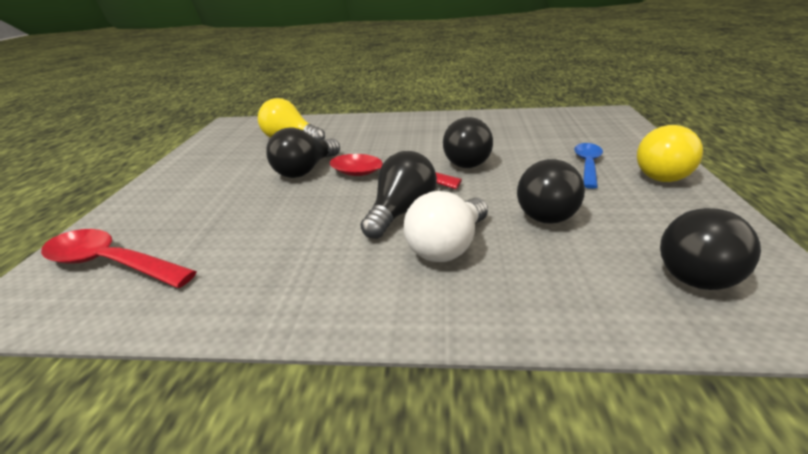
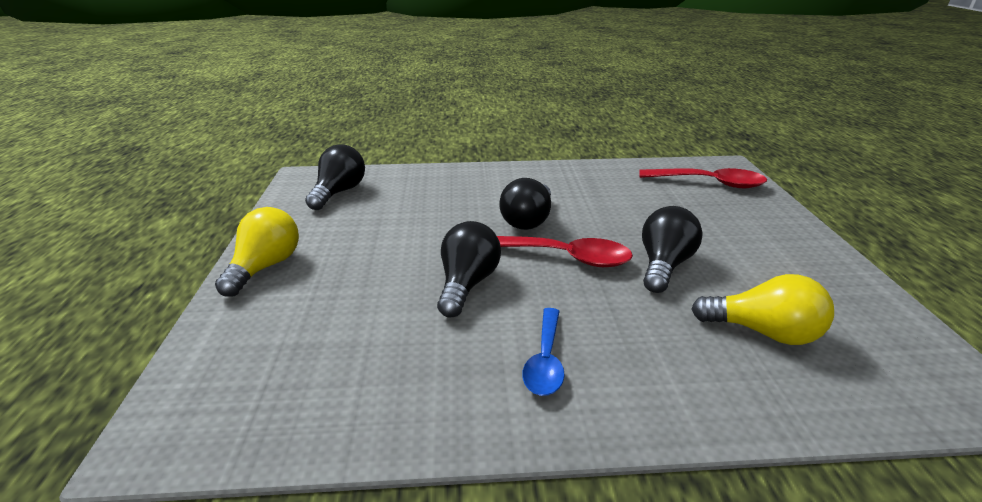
camera: 170 degrees right, 0 degrees up
(448, 246) = (486, 198): white light bulb -> none
(548, 211) = (405, 224): black light bulb -> none
(587, 165) = (331, 278): blue spoon -> blue spoon (545, 360)

